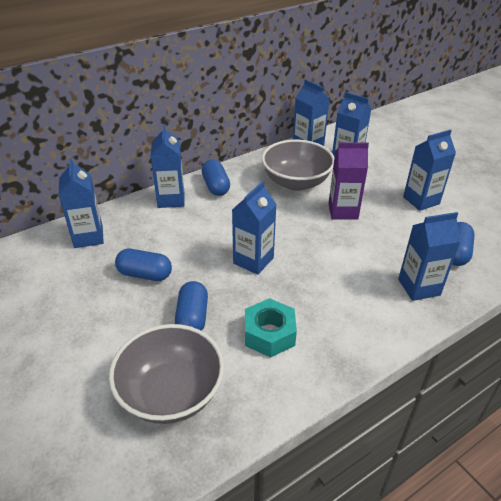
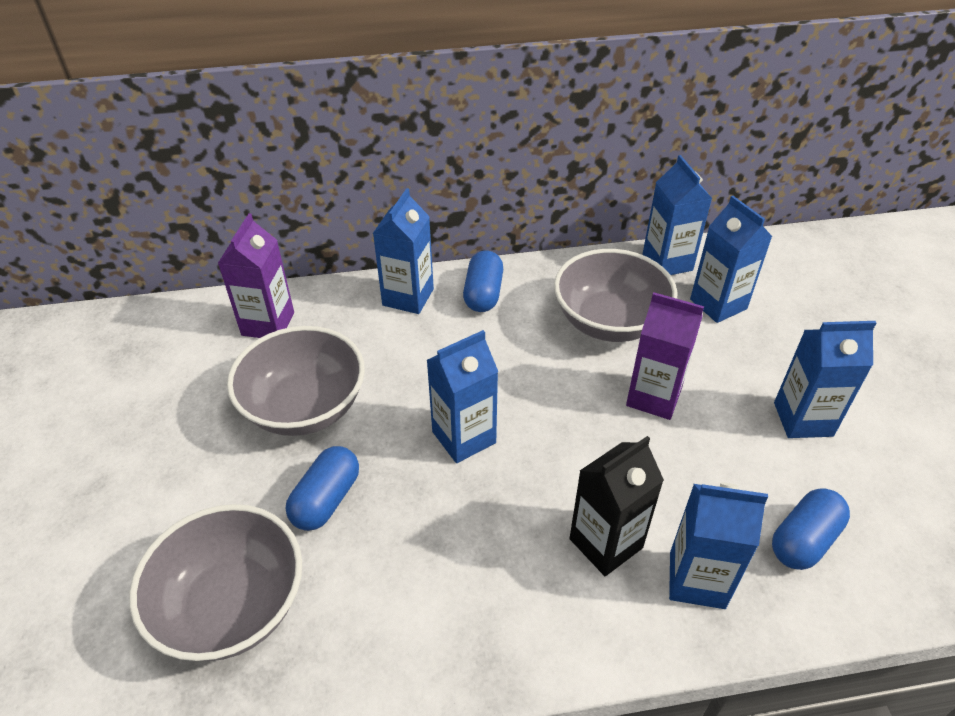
camera: 25 degrees right, 5 degrees up
(88, 237) = (268, 324): blue carton -> purple carton
(145, 274) = (305, 407): blue capsule -> grey bowl
(269, 334) = (414, 569): turquoise nut -> none
(364, 286) = (606, 543): none -> black carton

